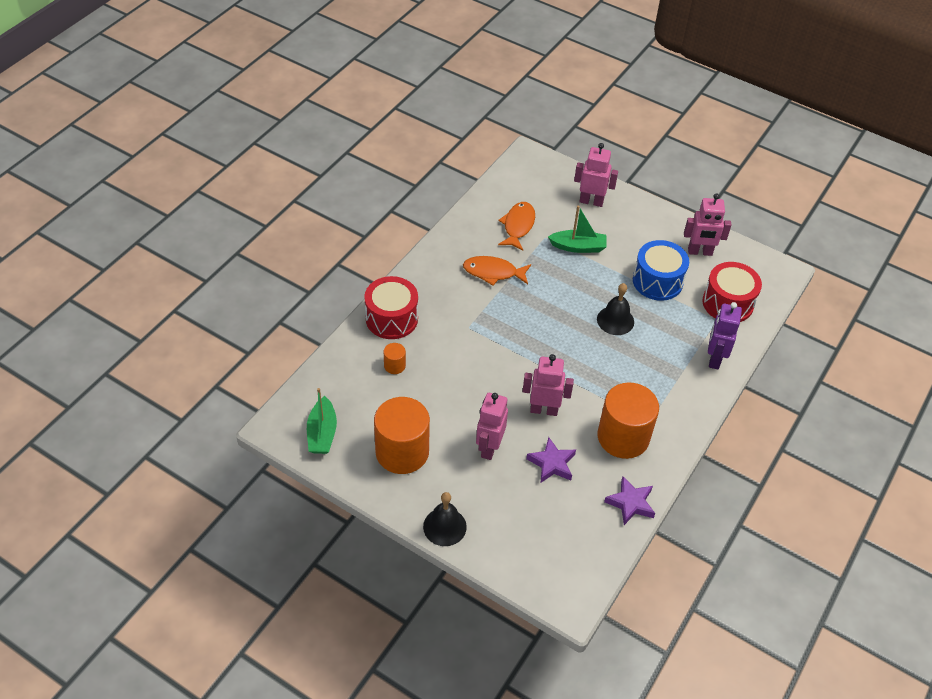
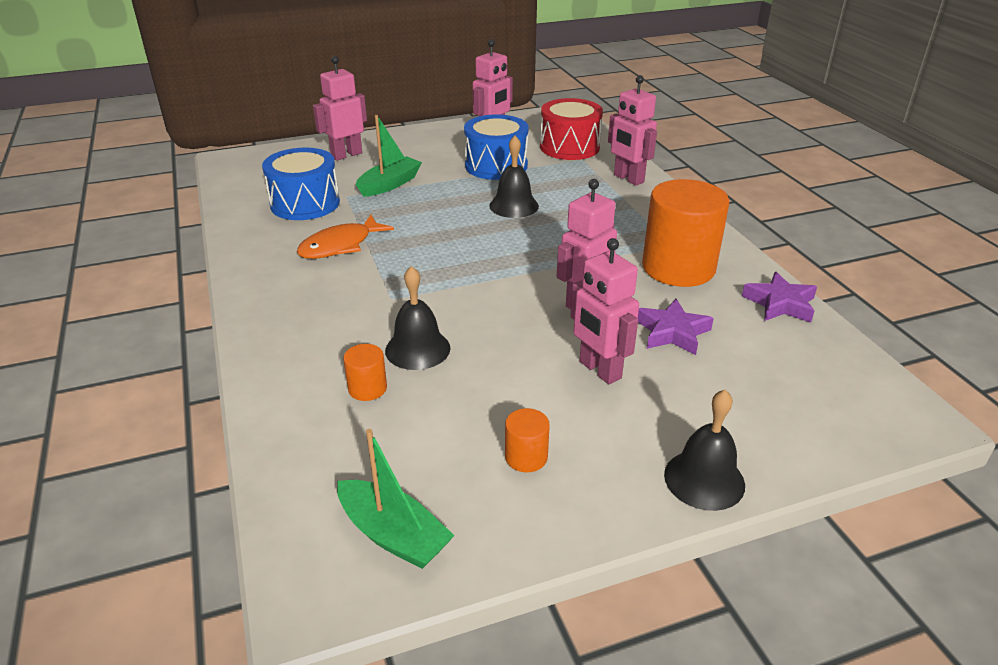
camera: 50 degrees left, 15 degrees down
(391, 318) = (288, 352): red drum -> none
(402, 452) = (526, 457): orange cylinder -> orange cylinder, size x0.43
(439, 365) = (417, 349): none -> black bell
(518, 226) = (305, 203): orange fish -> blue drum
(714, 358) = (628, 179): purple robot -> pink robot

